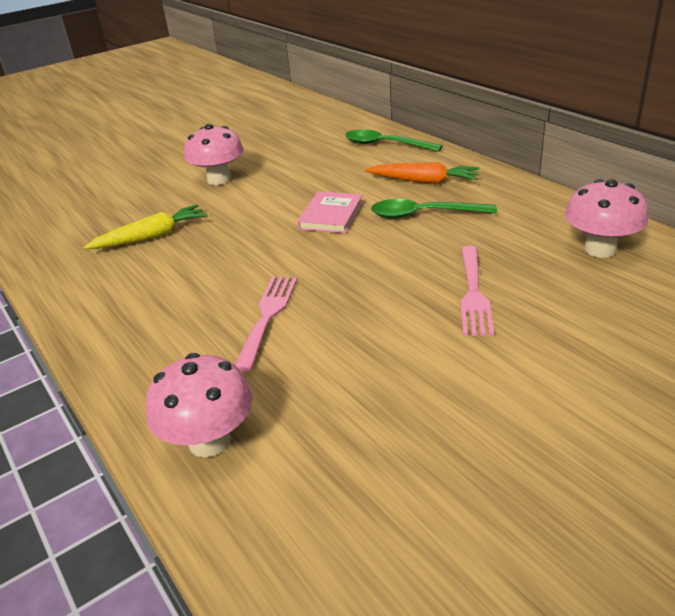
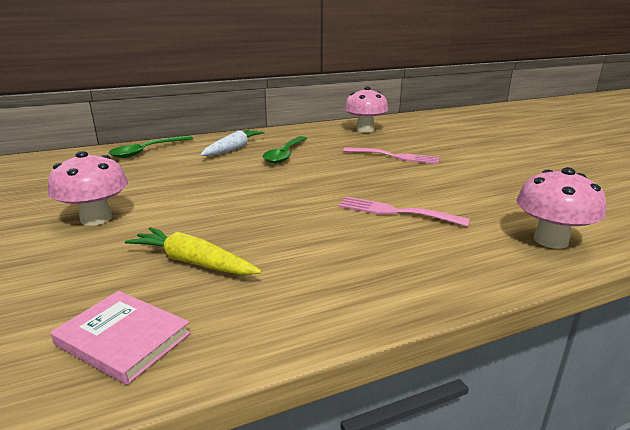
camera: 80 degrees left, 10 degrees down
(151, 237) = (193, 262): yellow carrot -> yellow carrot turned 45 degrees counterclockwise
(331, 215) = (252, 179): pink book -> pink book (123, 338)
(423, 181) = (233, 149): orange carrot -> white carrot

